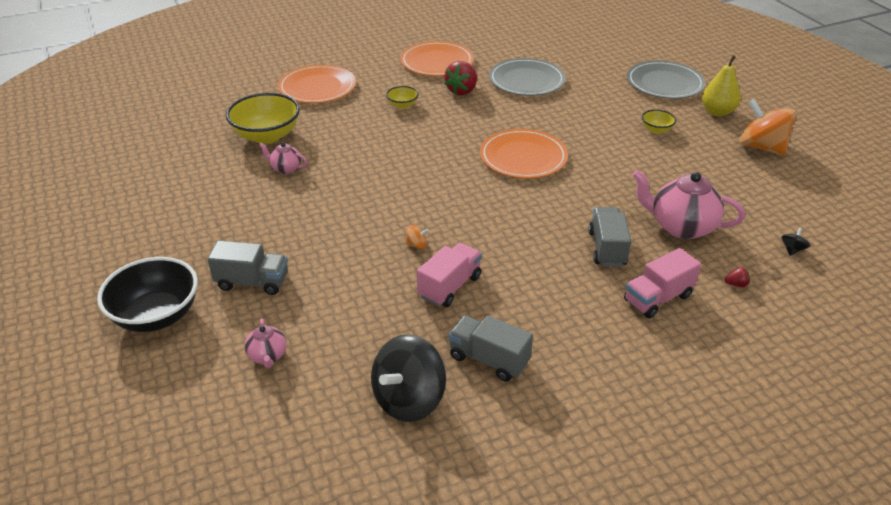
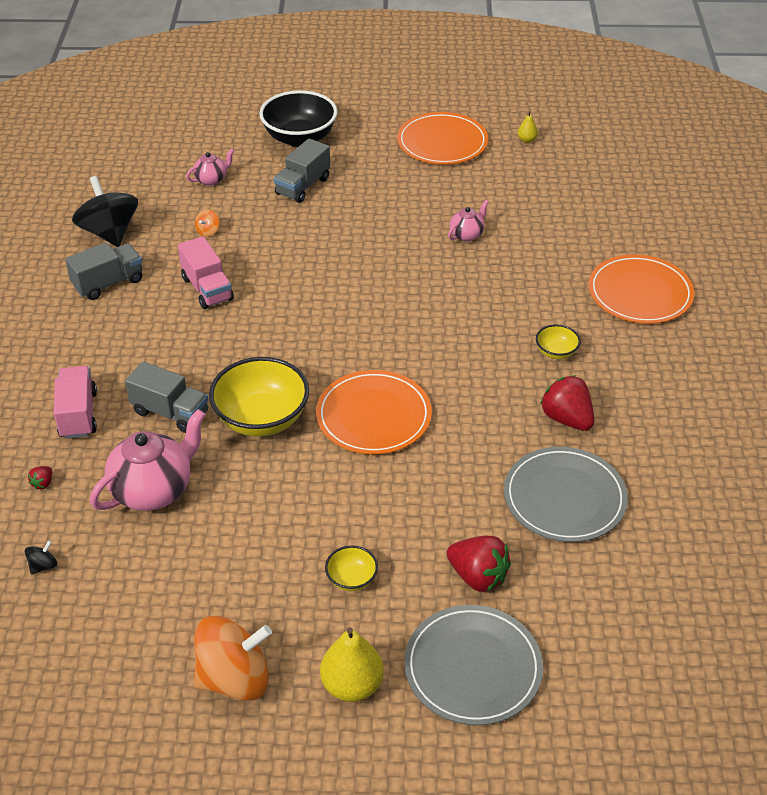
camera: 115 degrees right, 5 degrees up
(120, 171) = (526, 140): none -> yellow pear
(267, 136) = (541, 234): yellow bowl -> yellow bowl (261, 419)
(268, 356) = (211, 179): pink teapot -> pink teapot turned 135 degrees clockwise
(417, 245) = (279, 286): orange spinning top -> orange spinning top (208, 231)
(437, 62) = (666, 421): orange plate -> orange plate (442, 142)
(609, 93) = (478, 576): none -> red strawberry
(792, 250) = (43, 566): black spinning top -> black spinning top turned 105 degrees counterclockwise

